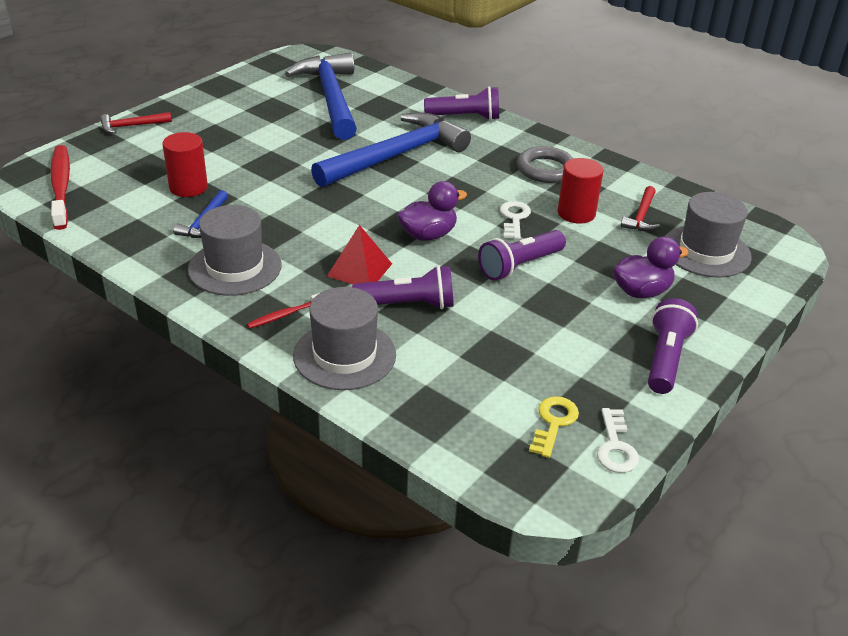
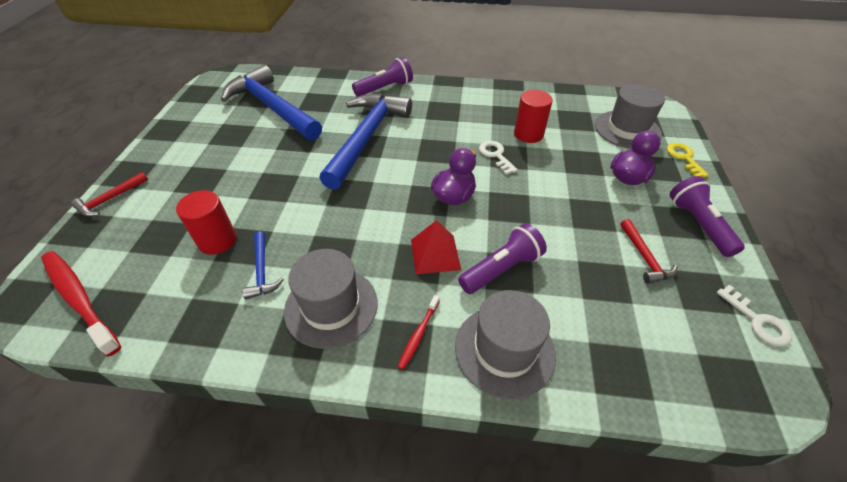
camera: 30 degrees left, 10 degrees up
(519, 266) = (539, 193): purple flashlight -> none
(545, 169) = (476, 108): grey ring -> none
(554, 422) = (702, 323): yellow key -> yellow key (684, 158)
(641, 216) = (566, 119): red hammer -> red hammer (644, 257)

